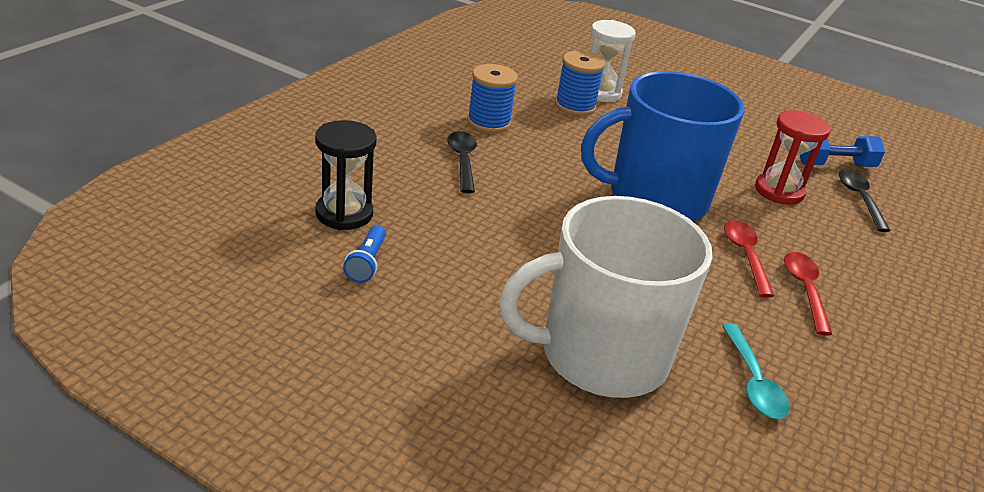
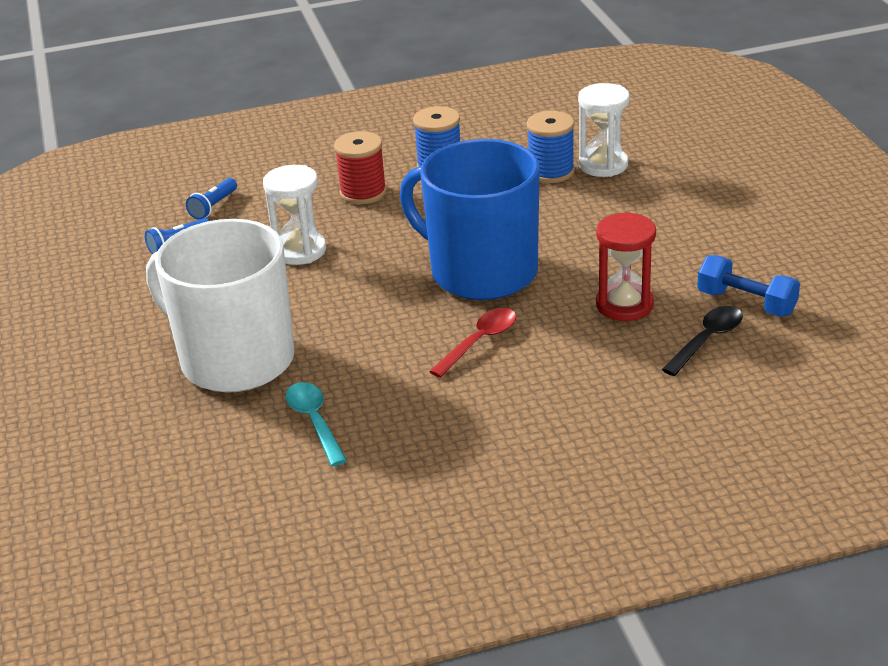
camera: 50 degrees right, 0 degrees up
(344, 214) = (213, 206): black hourglass -> blue flashlight
(462, 161) = (363, 193): black spoon -> red spool
(491, 229) = (300, 251): none -> white hourglass
(753, 382) = (314, 422): turquoise spoon -> turquoise spoon turned 120 degrees clockwise
(804, 290) = (484, 385): red spoon -> none

